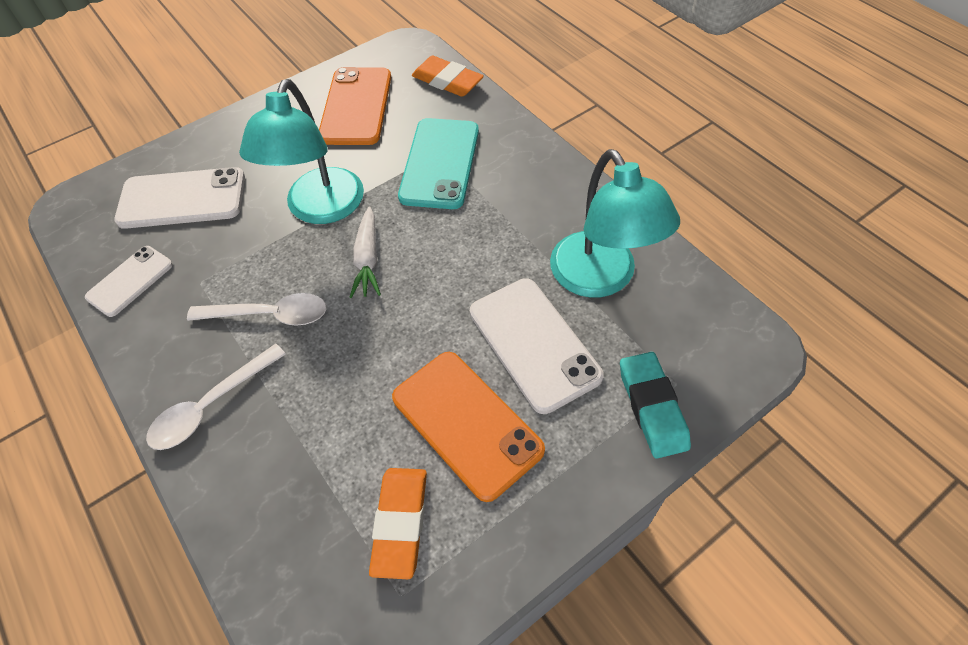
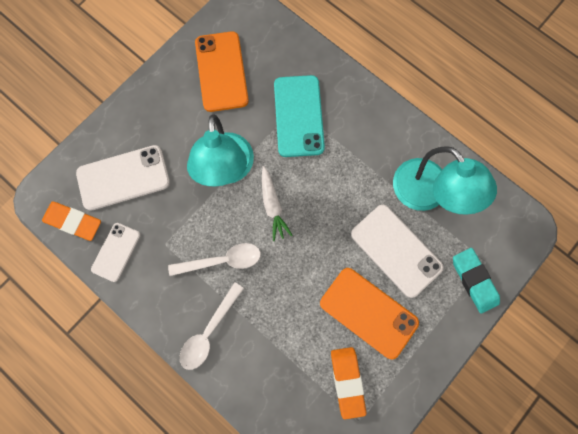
camera: 15 degrees left, 20 degrees up
(447, 81) = (283, 36): orange eraser -> orange eraser (73, 222)

